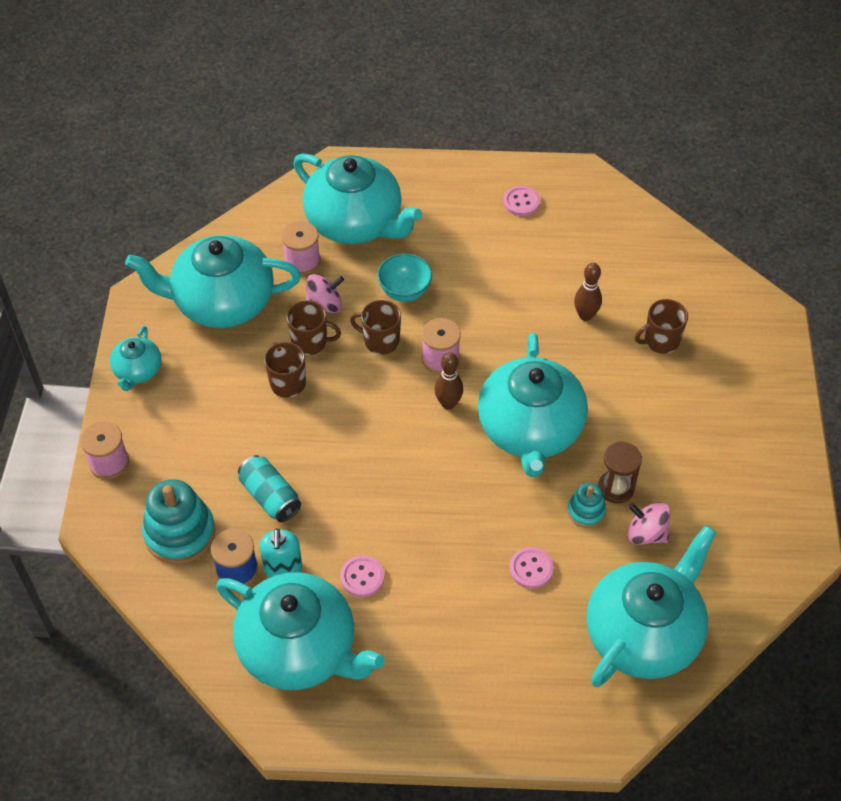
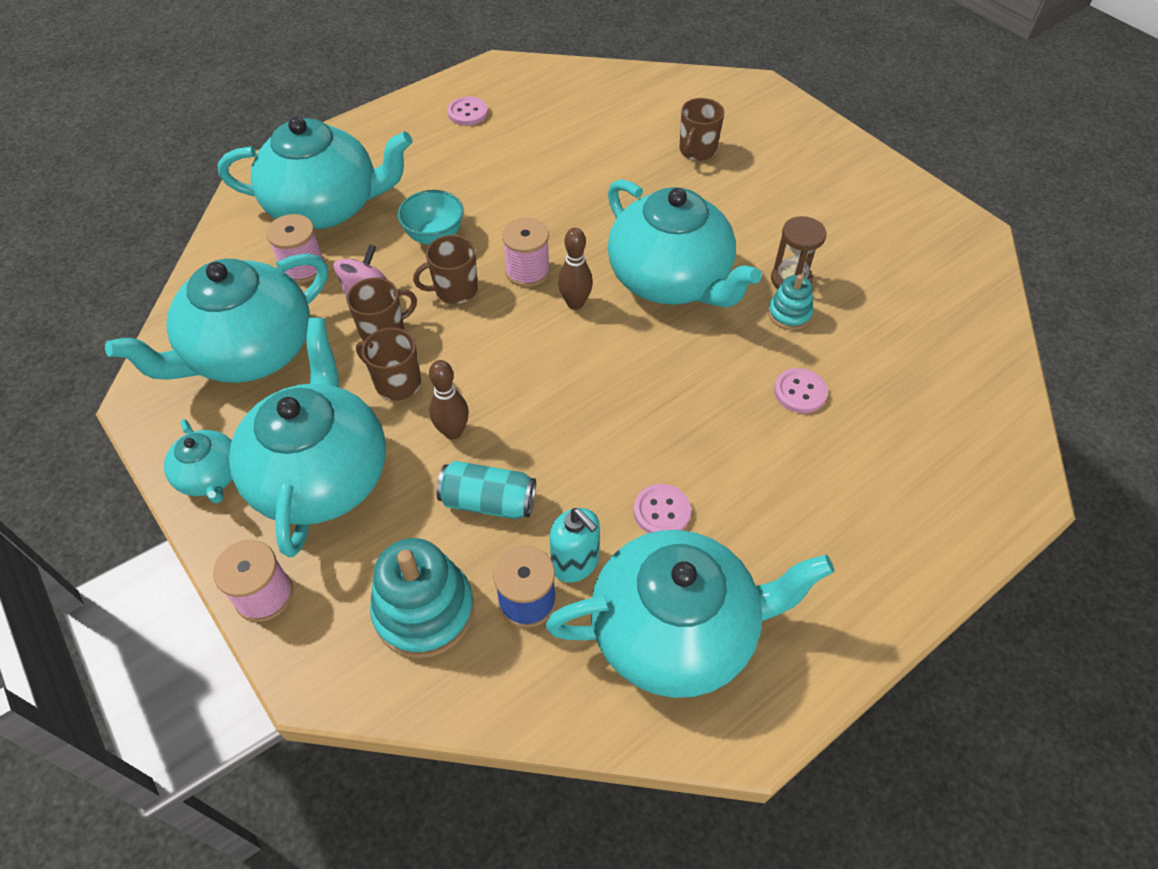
camera: 40 degrees left, 0 degrees up
(585, 315) = (616, 166): brown bowling pin -> brown bowling pin (453, 432)
(644, 634) = (946, 379): turquoise teapot -> turquoise teapot (321, 475)
(646, 533) = (854, 299): pink spinning top -> none

